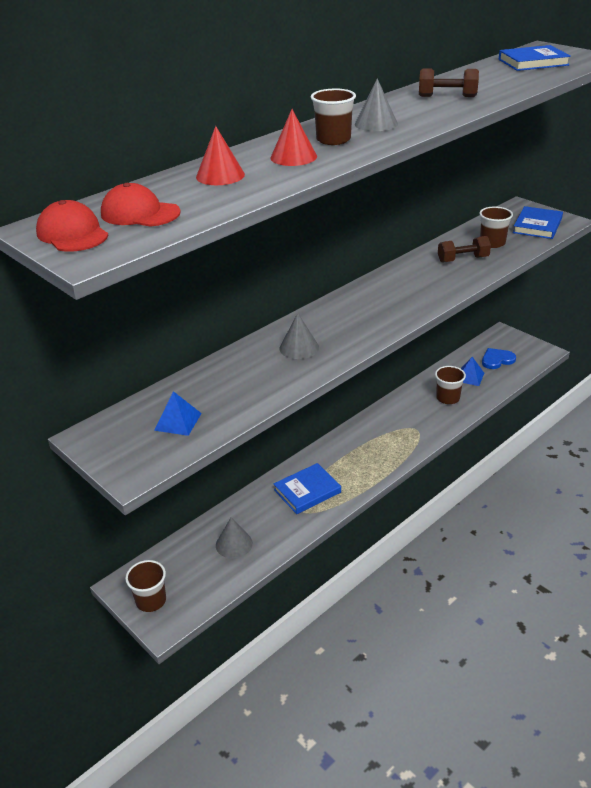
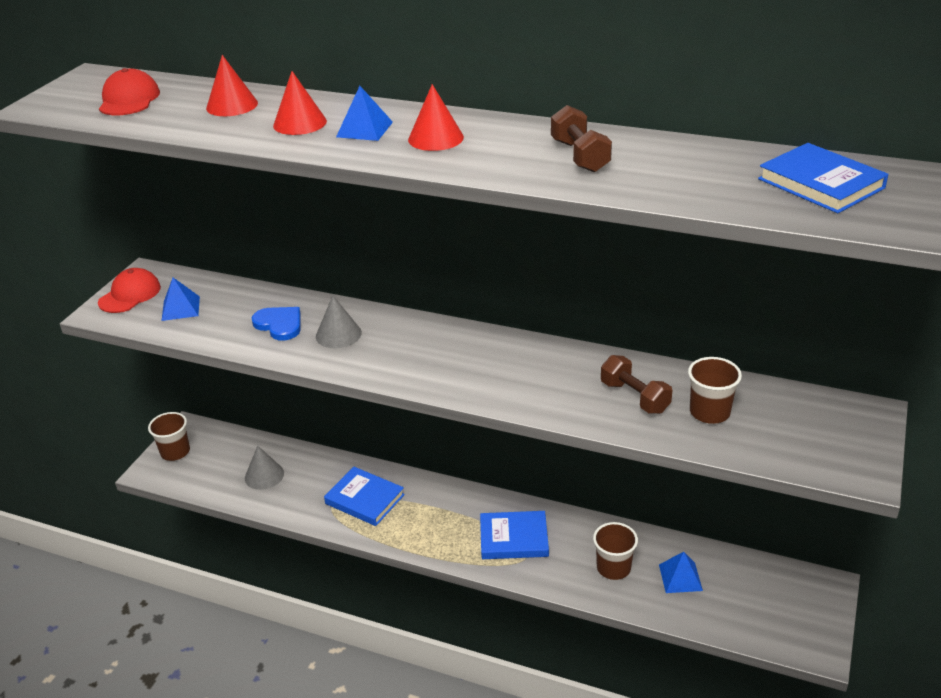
camera: 65 degrees right, 0 degrees up
(72, 234) = (80, 89): red cap -> red cap (130, 295)
(333, 140) = (364, 129): brown cup -> blue pyramid
(376, 124) = (435, 138): grey cone -> red cone
(497, 360) = (747, 597): blue heart -> blue heart (279, 324)
(537, 226) = (812, 444): blue book -> blue book (514, 538)

